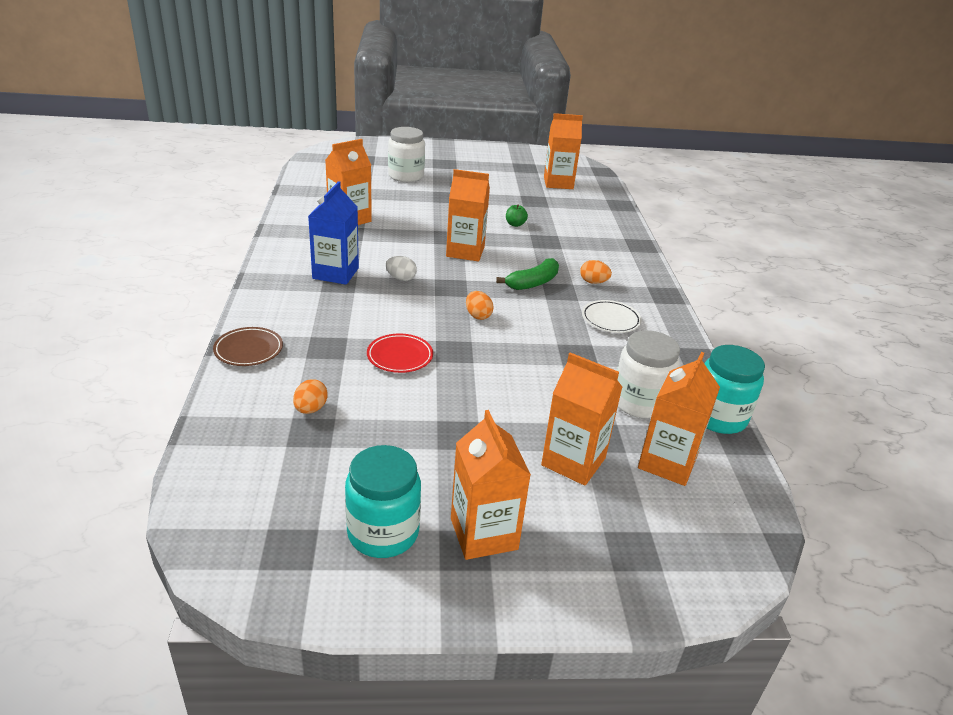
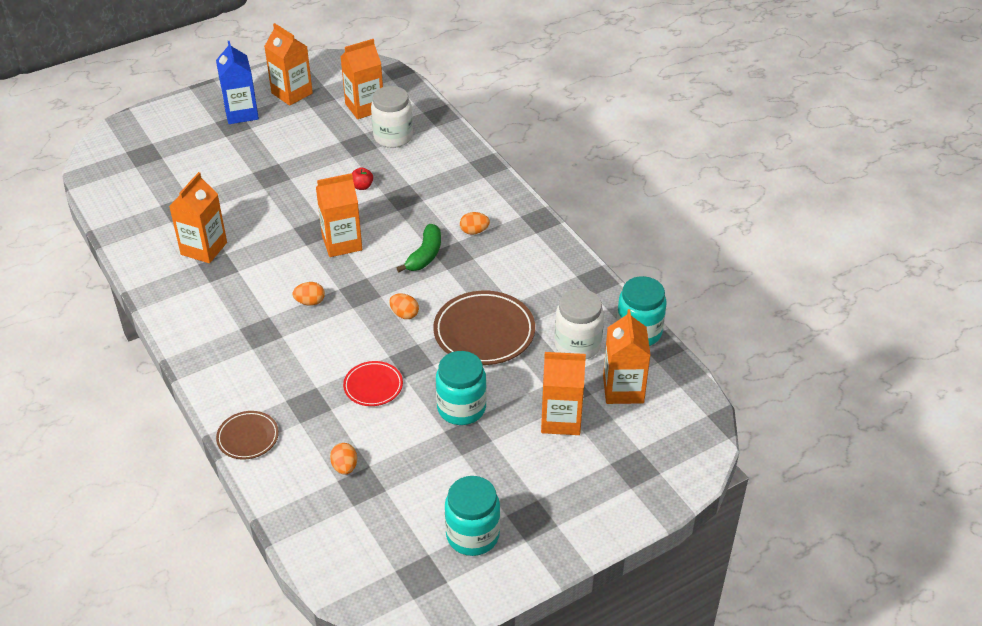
camera: 25 degrees left, 10 degrees up
(335, 273) = (248, 322): blue carton -> blue carton (241, 113)
(401, 278) = (310, 302): white egg -> orange egg
(406, 176) = (209, 162): white jar -> white jar (393, 137)
(471, 408) = (461, 408): none -> turquoise jar
(484, 534) = (537, 503): orange carton -> orange carton (292, 93)
(515, 224) = (362, 186): green apple -> red apple
(545, 356) = (484, 332): none -> brown plate
(610, 320) = (512, 269): white plate -> none

